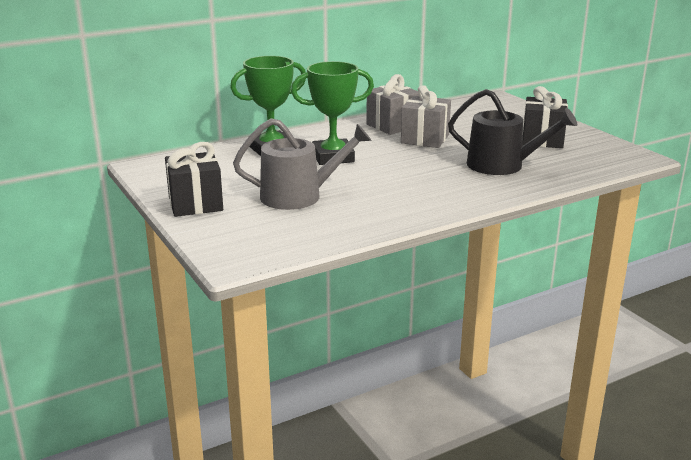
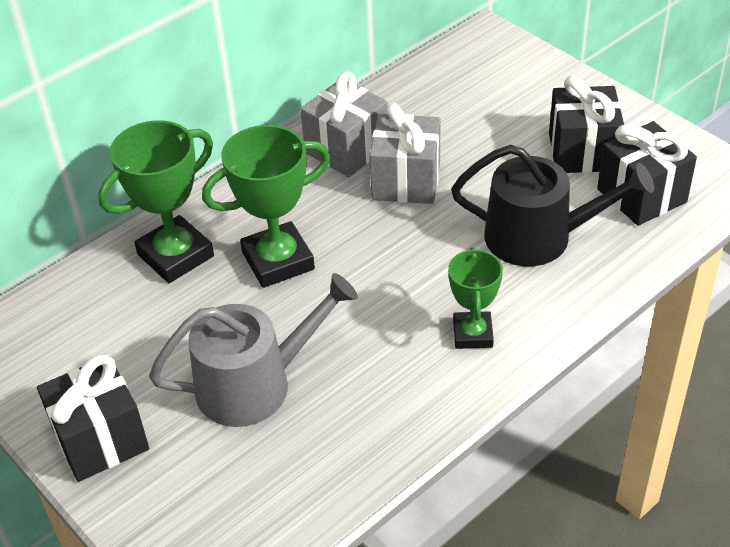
camera: 10 degrees left, 20 degrees up
(445, 194) = (473, 334): none -> green trophy
(576, 158) = (641, 195): none -> black gift

